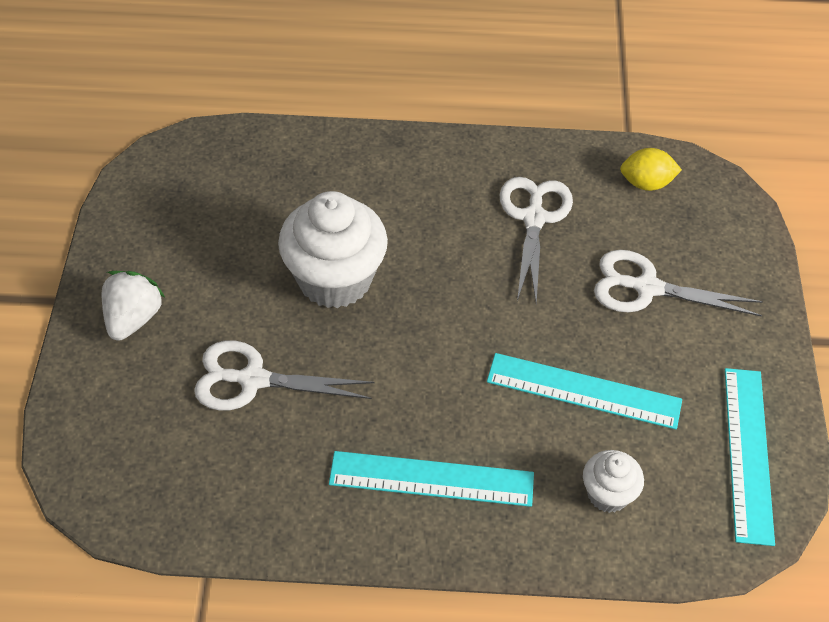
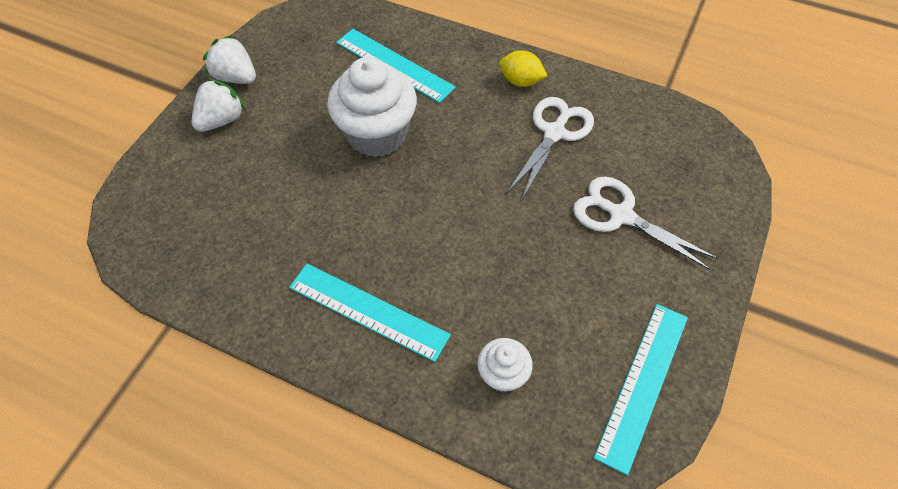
camera: 25 degrees right, 5 degrees up
(120, 261) = (236, 77): none -> white strawberry
(253, 379) = (278, 190): white scissors -> none
(583, 391) = (525, 282): turquoise ruler -> turquoise ruler (394, 65)
(646, 183) = (662, 132): yellow lemon -> yellow lemon (521, 81)

